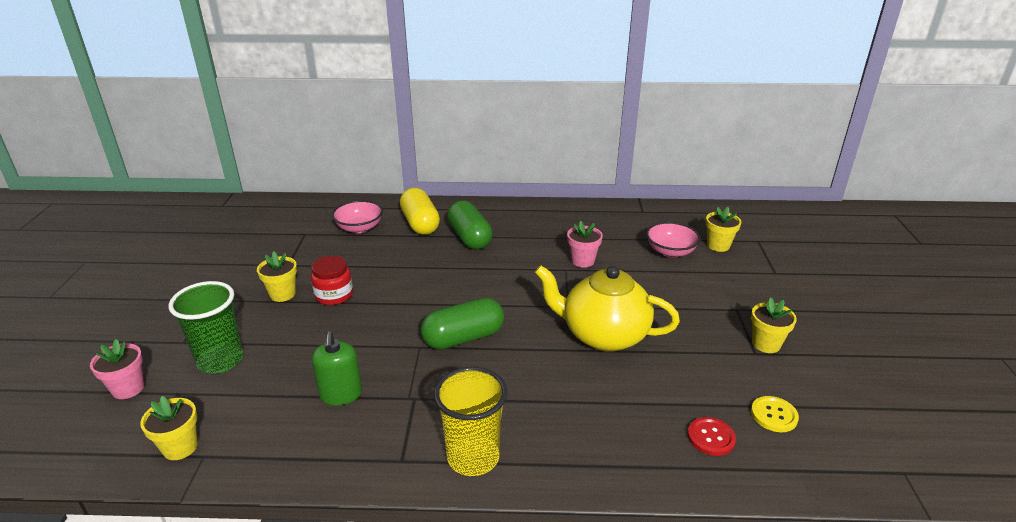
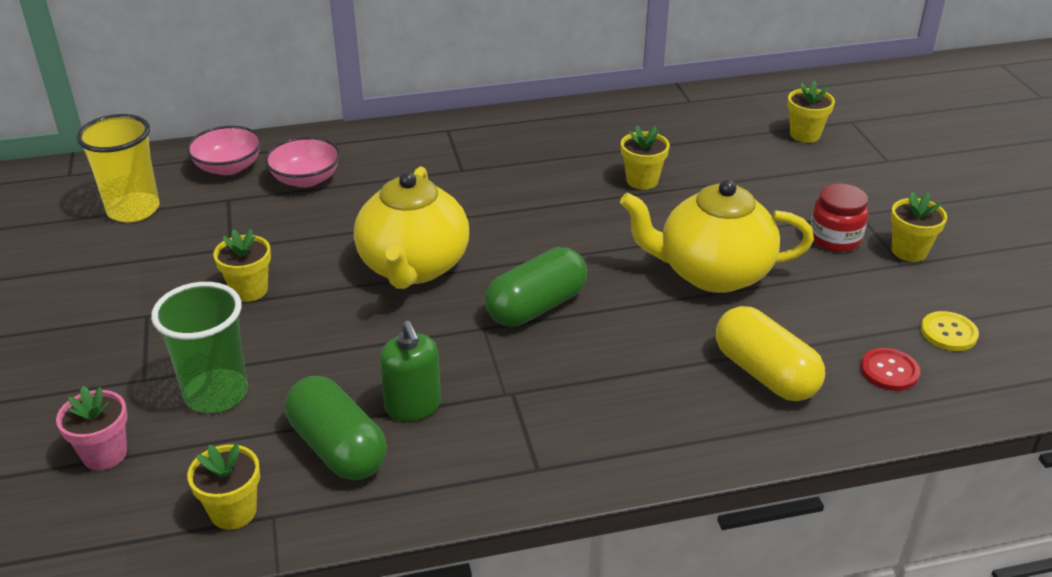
camera: 15 degrees left, 5 degrees up
(334, 295) = (325, 280): red jar -> red jar (835, 238)
(395, 296) = (413, 267): none -> yellow teapot
(420, 224) = (392, 160): yellow capsule -> yellow capsule (765, 373)
(470, 238) = (473, 171): green capsule -> green capsule (338, 448)
(473, 457) = (624, 447): yellow cup -> yellow cup (133, 210)
(582, 261) = (642, 181): pink flower pot -> yellow flower pot
(670, 251) = (749, 151): pink bowl -> pink bowl (228, 167)

